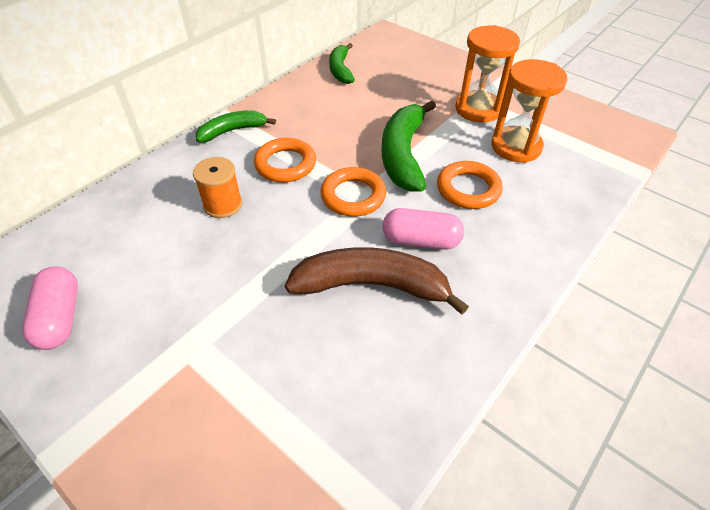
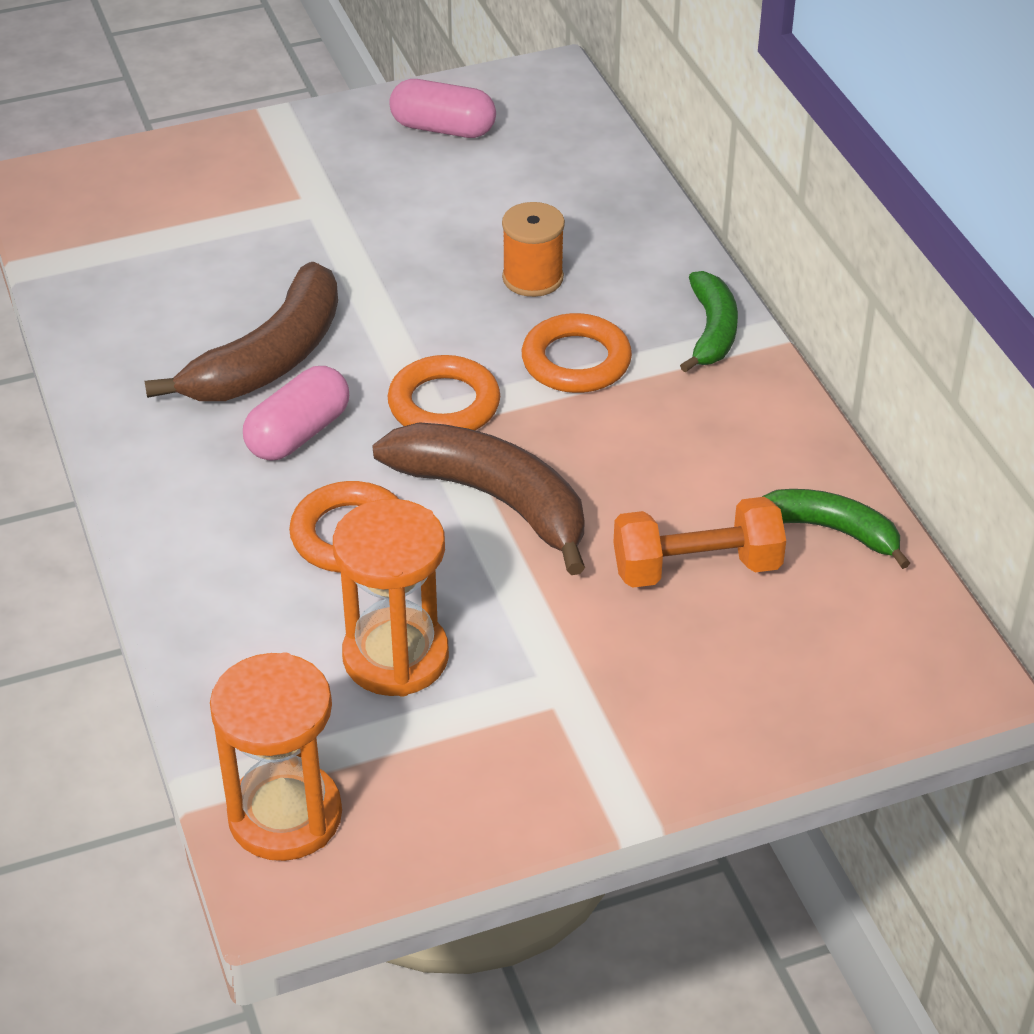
camera: 120 degrees right, 5 degrees down
(390, 92) = (696, 568): none -> orange dumbbell
(403, 154) = (494, 500): green banana -> brown banana
(478, 109) = (545, 669): orange hourglass -> orange hourglass (285, 815)

